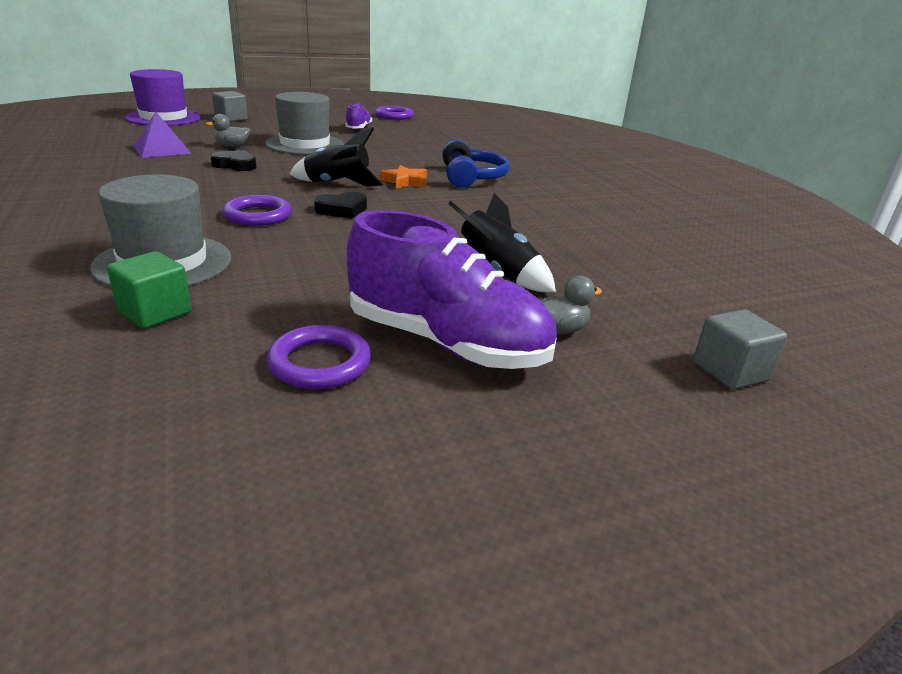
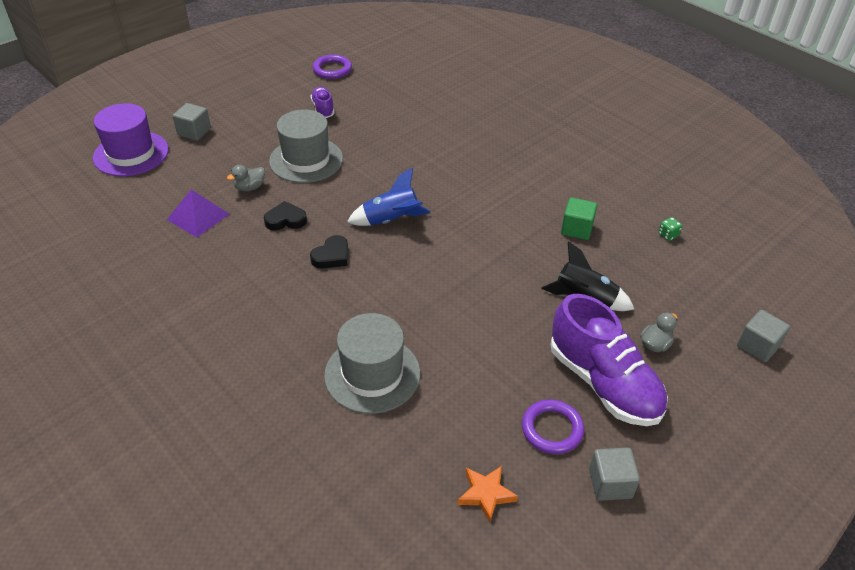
camera: 20 degrees left, 15 degrees up
(155, 312) = (421, 425): green cube -> green cube (576, 229)
(258, 215) = (376, 290): purple ring -> none
(337, 184) = (391, 220): black rocket -> blue rocket
(339, 445) = (610, 483): none -> grey cube
(342, 210) = (427, 258): black heart -> black heart (331, 256)
(405, 181) = (437, 195): orange star -> orange star (486, 494)
(446, 343) = (603, 383): purple shoe -> purple shoe turned 45 degrees clockwise
(471, 178) = (481, 169): blue headphones -> none
(659, 255) = (668, 235): none -> green dice

